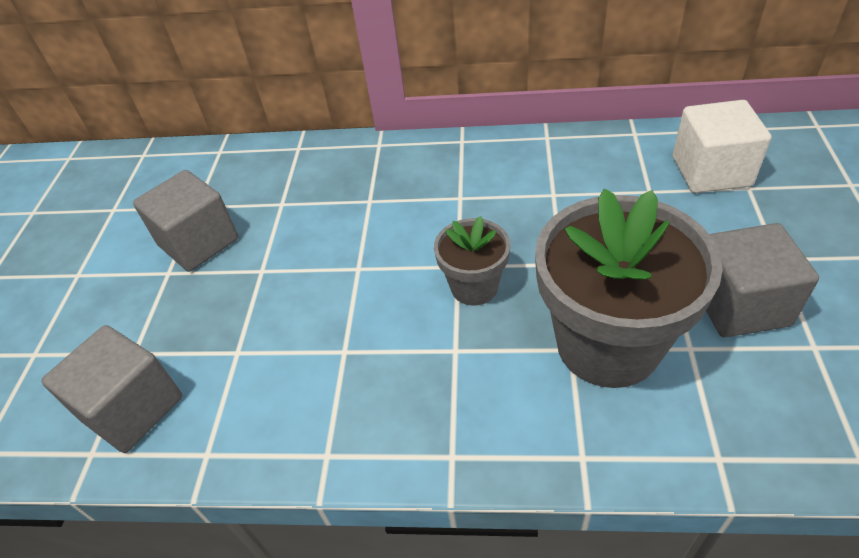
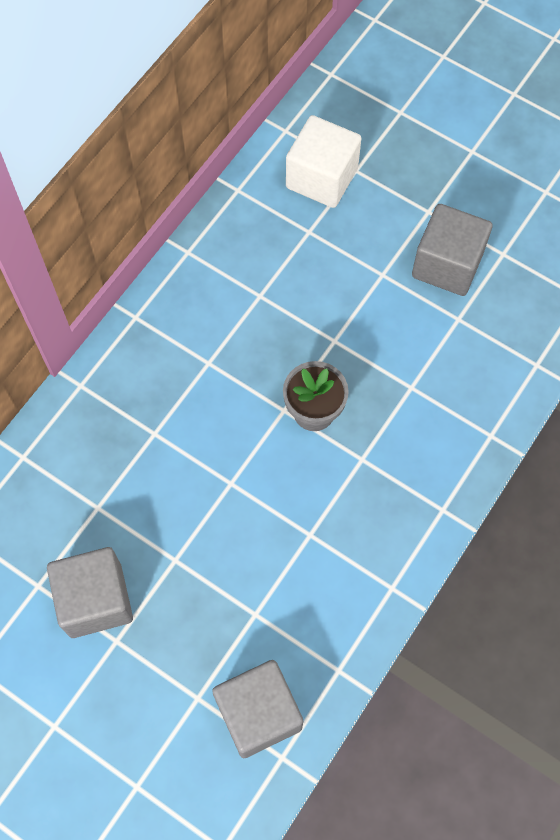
camera: 65 degrees left, 20 degrees up
(608, 344) = (423, 362): grey flower pot -> none

